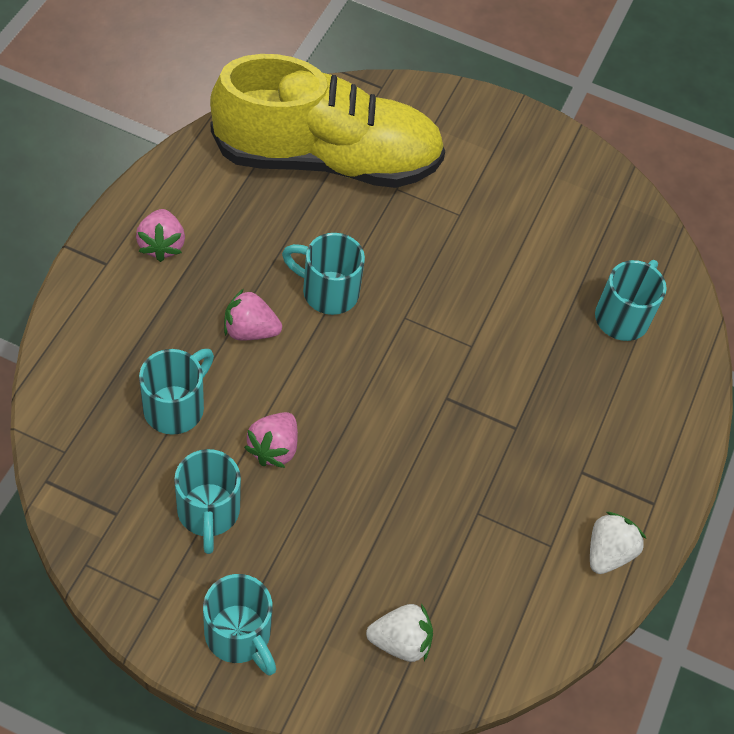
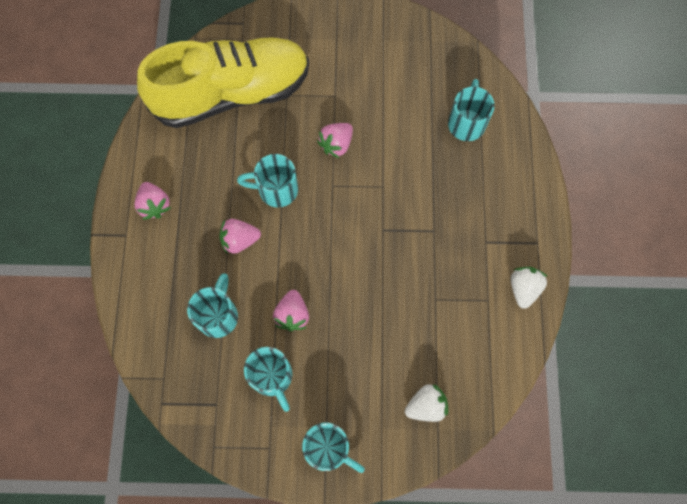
camera: 15 degrees left, 15 degrees up
(434, 271) = (336, 144): none -> pink strawberry

